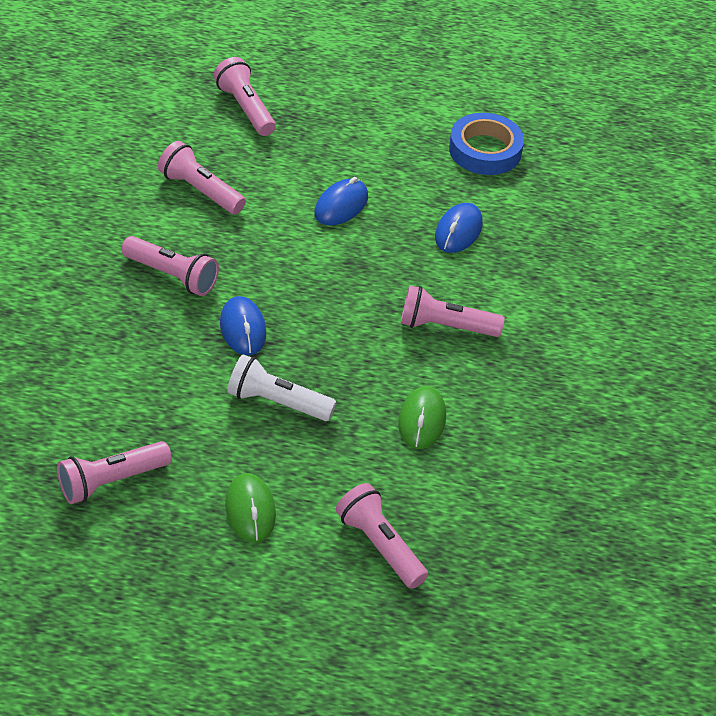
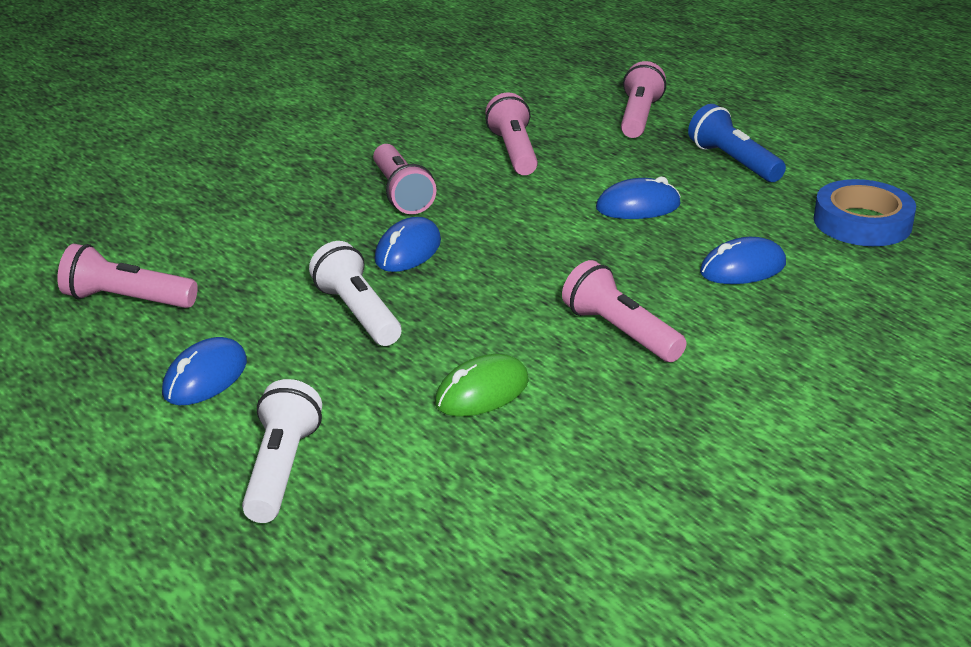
camera: 45 degrees right, 15 degrees down
(250, 510) = (205, 378): green mouse -> blue mouse
(354, 128) = (733, 162): none -> blue flashlight
(379, 546) = (280, 469): pink flashlight -> white flashlight

